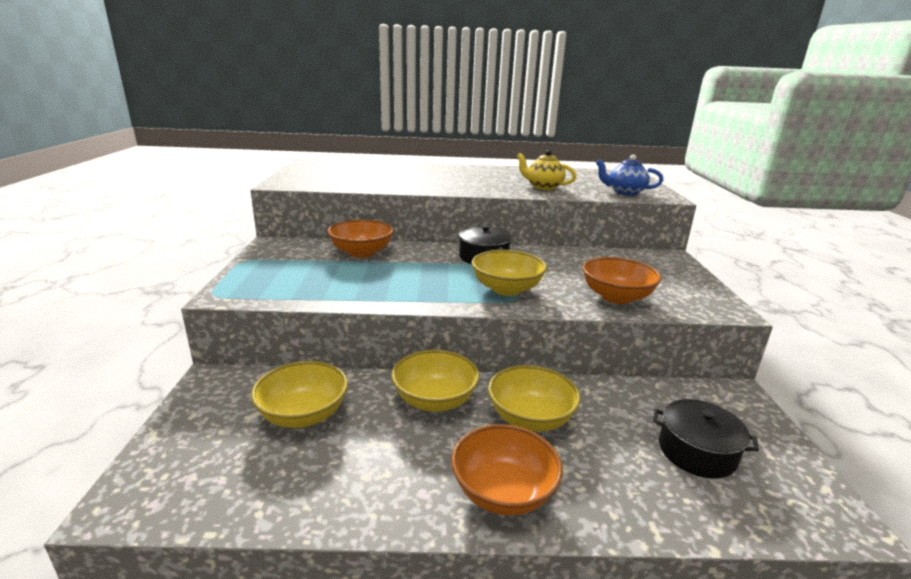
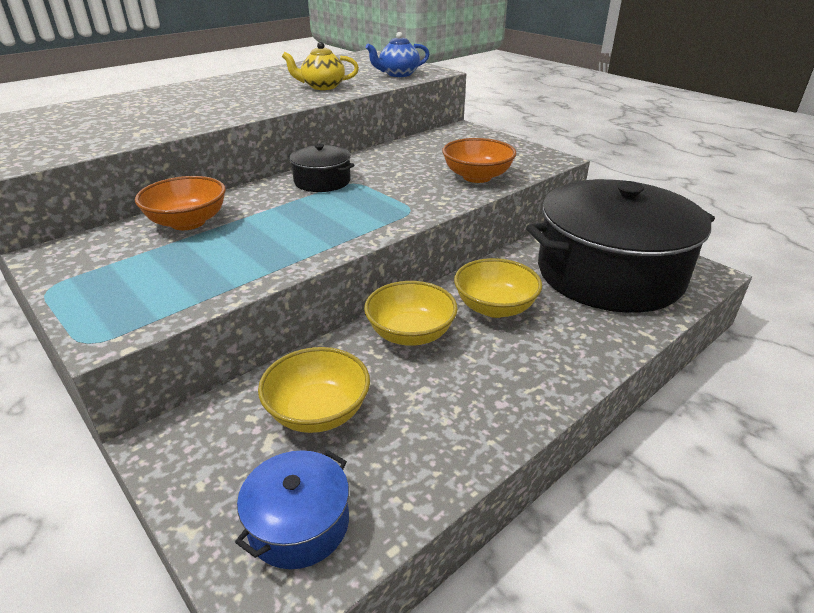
camera: 40 degrees left, 10 degrees up
(196, 474) = (299, 523): none -> blue pot
(503, 492) = (546, 367): orange bowl -> none
(506, 289) = (390, 203): yellow bowl -> none
(696, 452) = (609, 273): black pot -> black pot, size x2.38

